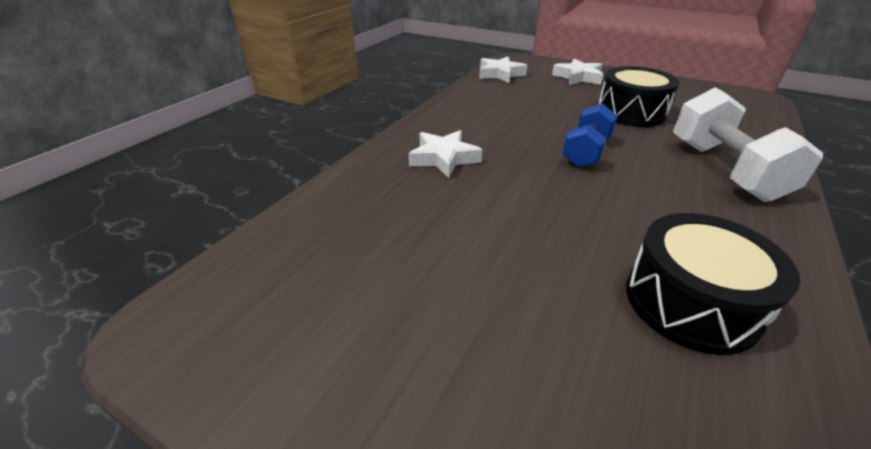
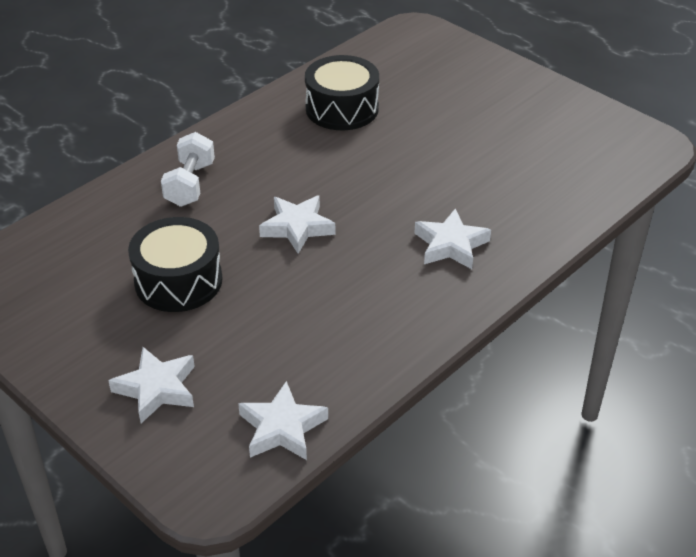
camera: 165 degrees left, 5 degrees up
(586, 152) = (297, 227): blue dumbbell -> white star
(724, 170) = (190, 184): white dumbbell -> white dumbbell, size x0.65

